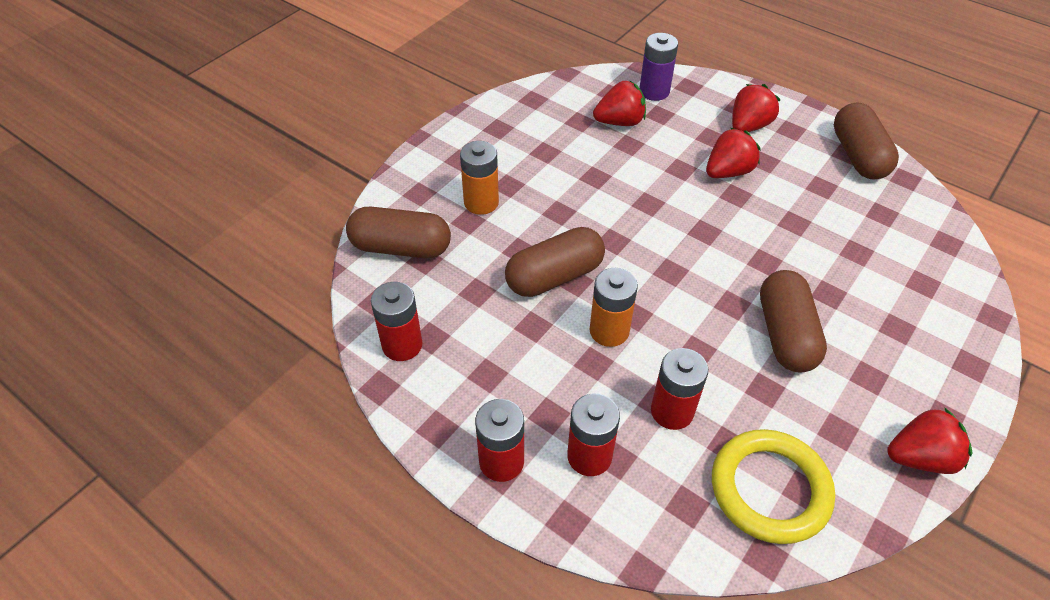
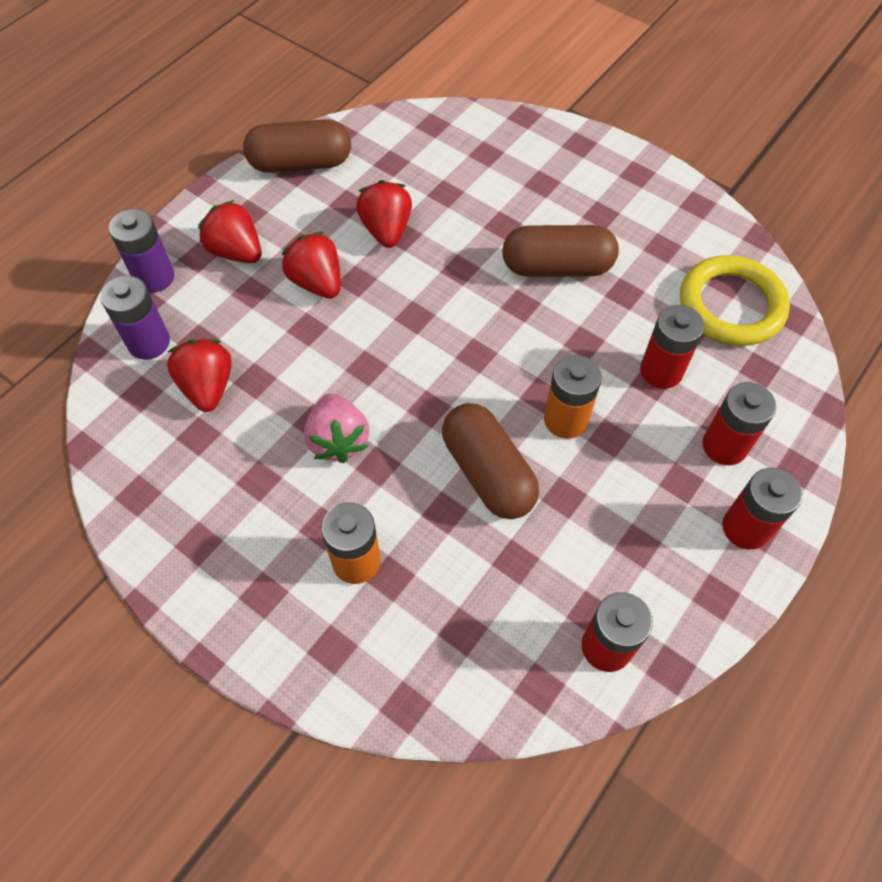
camera: 90 degrees left, 10 degrees up
(401, 247) = (441, 665): brown capsule -> none
(580, 190) = (338, 440): none -> pink strawberry
(713, 88) = (154, 277): none -> purple battery
(920, 457) = (680, 198): red strawberry -> red strawberry (386, 230)

